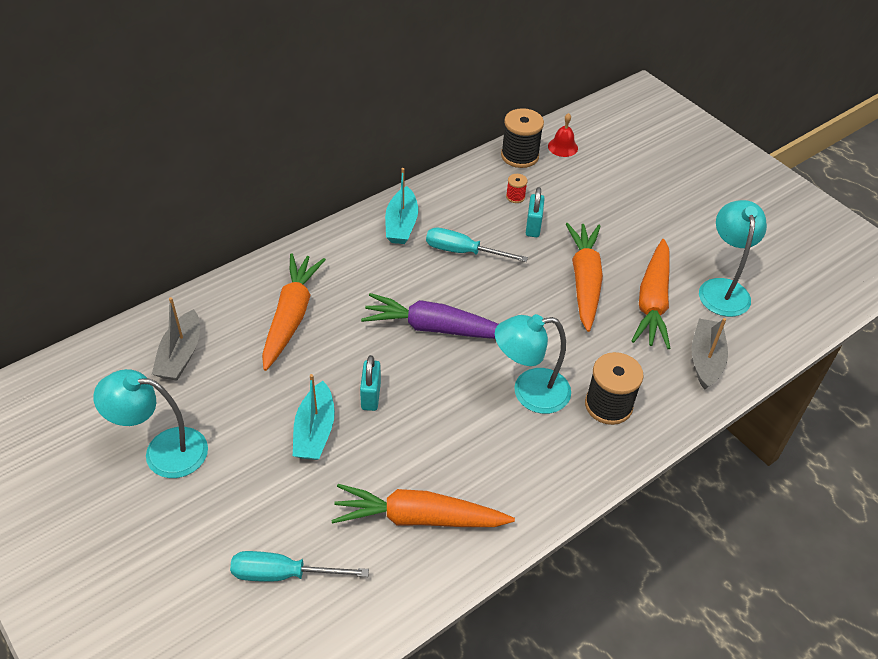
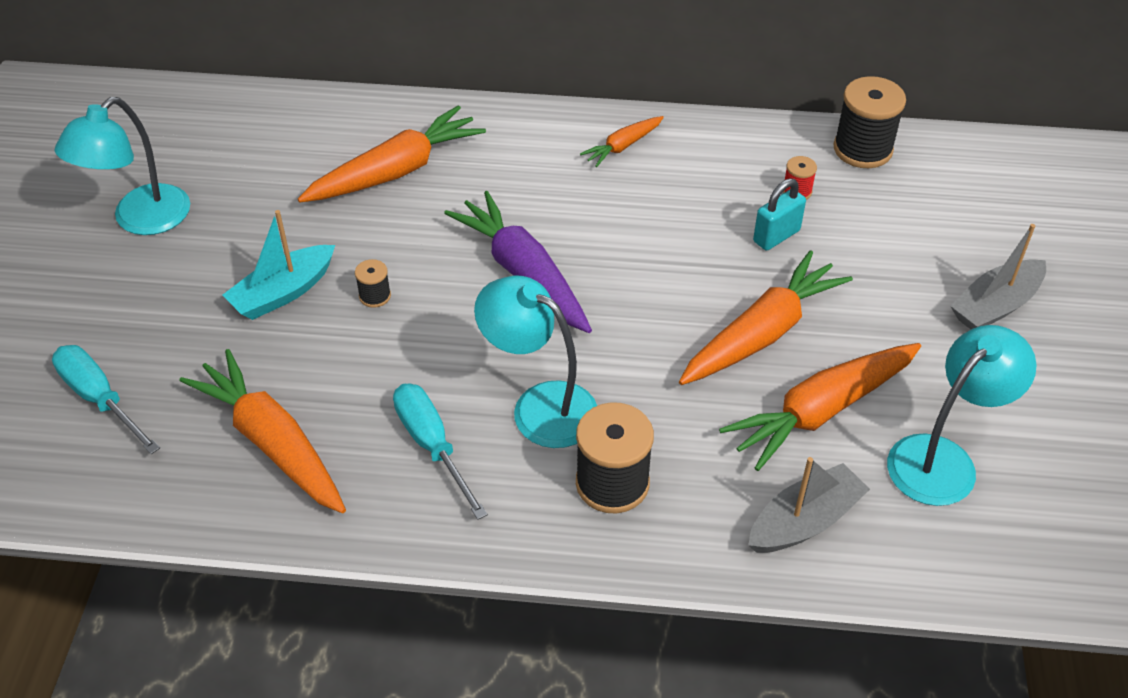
camera: 45 degrees right, 0 degrees up
(163, 451) = (141, 220): turquoise lamp -> turquoise lamp turned 105 degrees counterclockwise
(180, 355) = (257, 144): grey boat -> grey boat (995, 306)
(371, 396) = (375, 296): turquoise padlock -> black spool
(401, 224) = (623, 146): turquoise boat -> orange carrot
(463, 252) = (656, 214): turquoise screwdriver -> turquoise screwdriver (432, 446)
(562, 147) = (935, 169): red bell -> none

